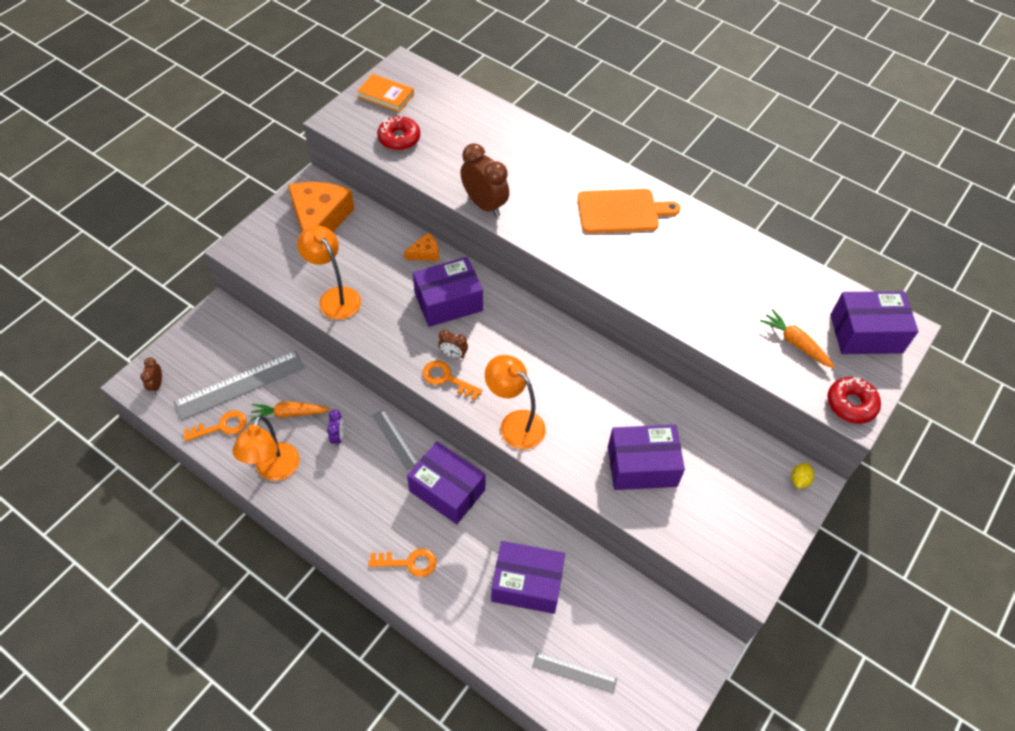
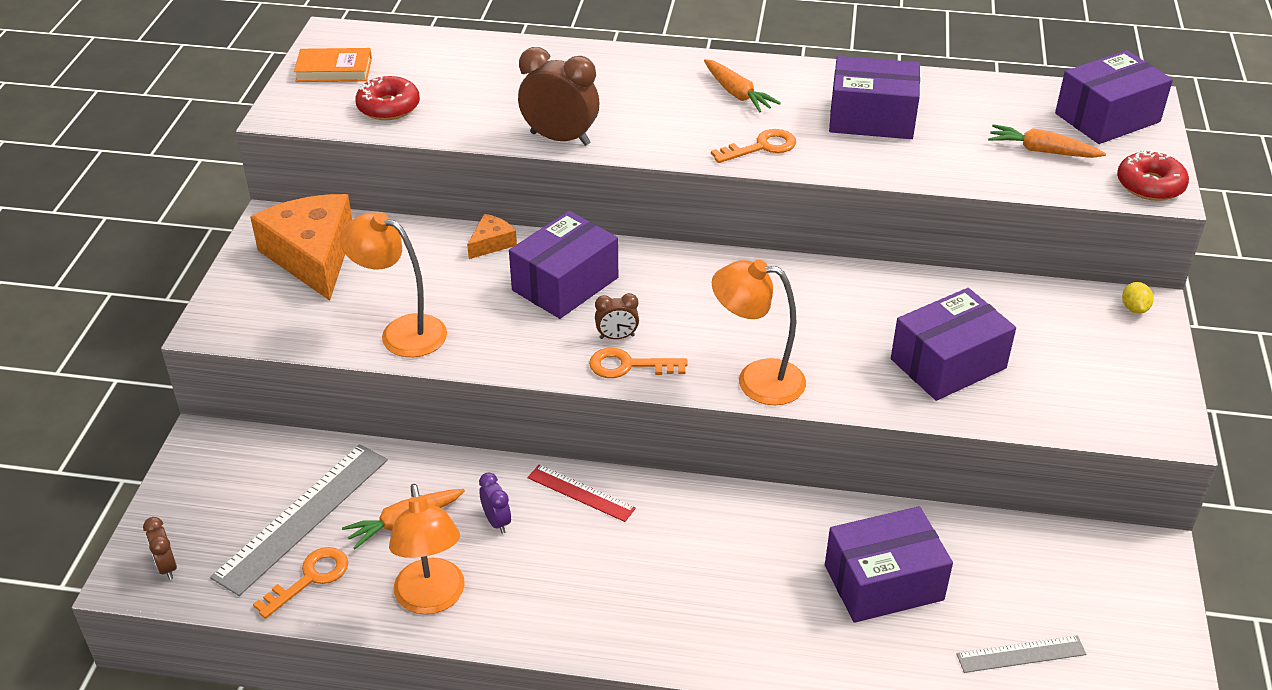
camera: 25 degrees left, 15 degrees down
(394, 439) = (581, 493): grey ruler -> red ruler
(409, 562) = (710, 627): orange key -> orange key (761, 147)
(447, 490) = (697, 522): purple box -> purple box (871, 118)
(621, 211) = (737, 94): orange cutting board -> orange carrot

